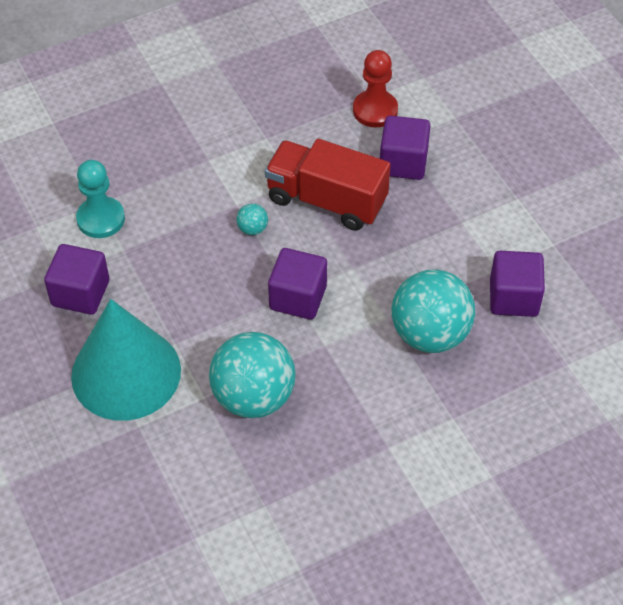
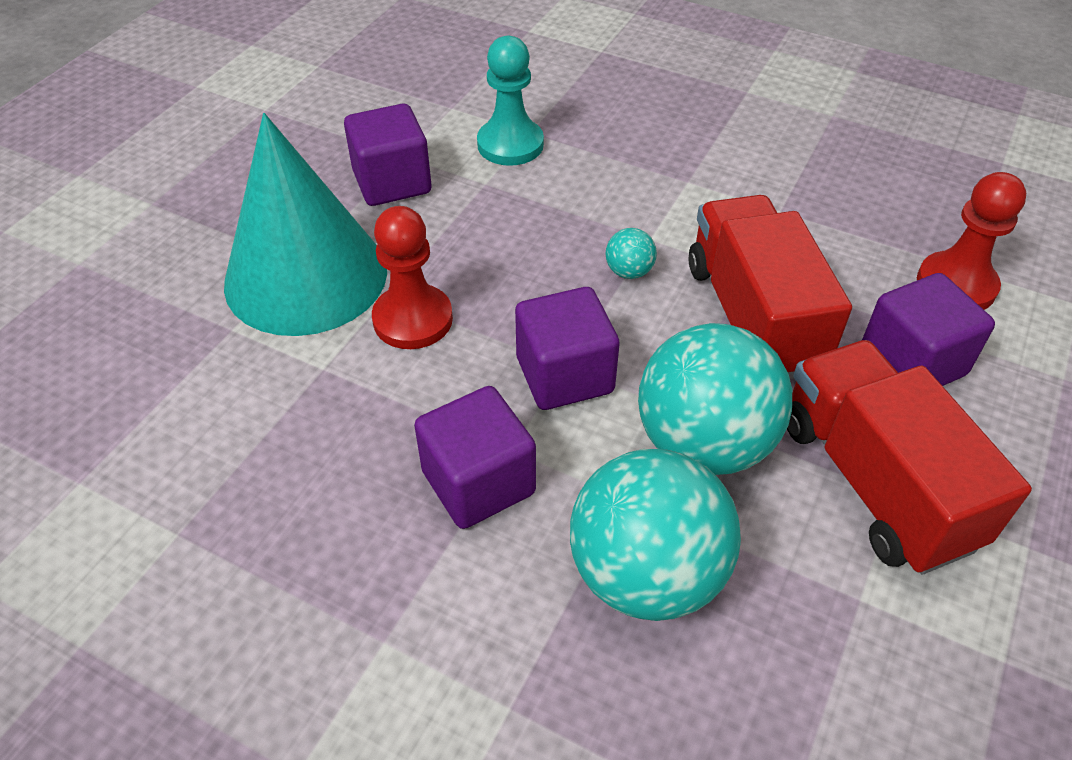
camera: 55 degrees right, 5 degrees down
(204, 340) = (413, 319): none -> red pawn
(253, 397) = (359, 418): turquoise ball -> turquoise ball (704, 443)
(451, 224) = (875, 482): none -> red truck
(513, 297) = (832, 659): purple cube -> purple cube (478, 482)

